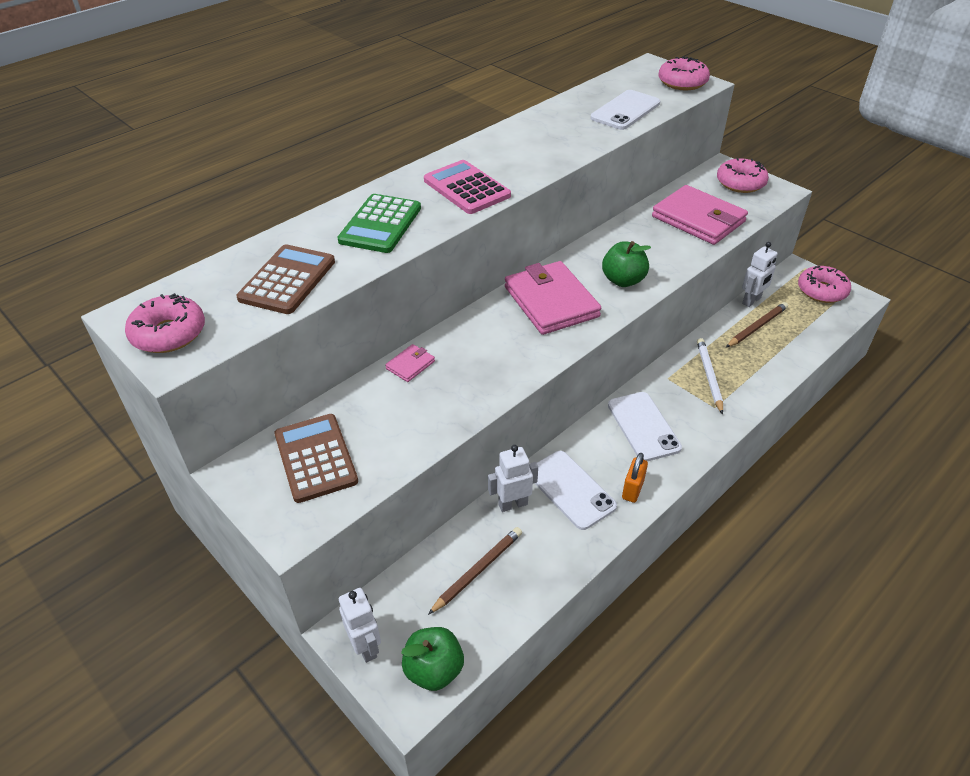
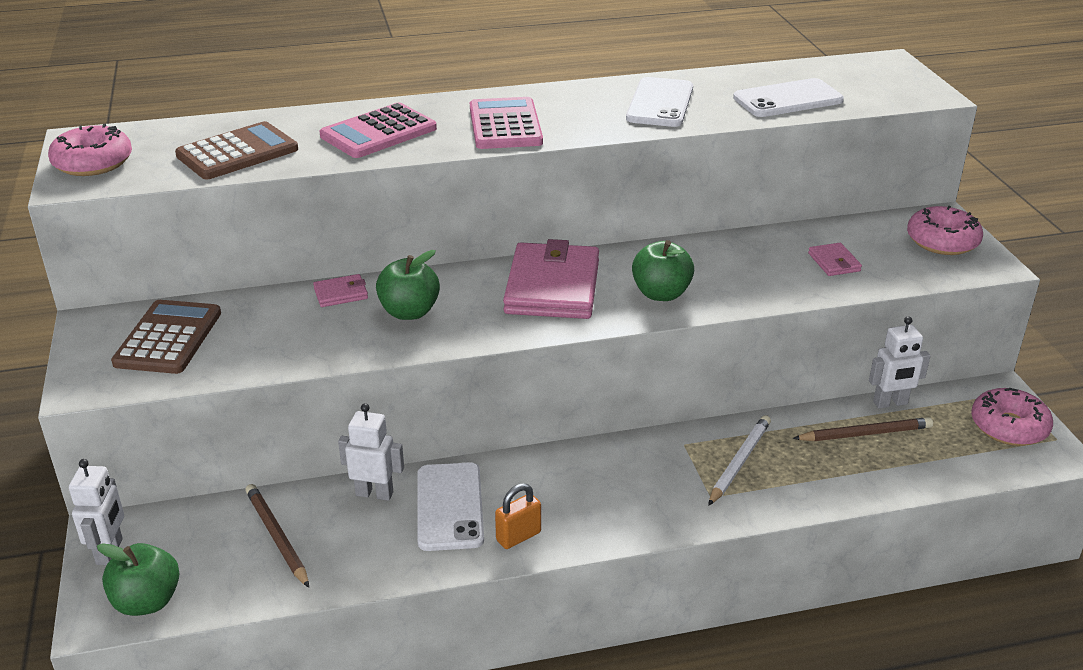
camera: 30 degrees right, 10 degrees down
(380, 224) = (378, 132): green calculator -> pink calculator
(475, 360) = (409, 312): none -> green apple
(478, 570) = (277, 537): brown pencil -> brown pencil turned 105 degrees counterclockwise
(643, 426) = (599, 480): white phone -> white phone (660, 103)
(682, 82) = (904, 88): pink donut -> none
(698, 219) = (834, 262): pink wallet -> pink wallet, size x0.44

